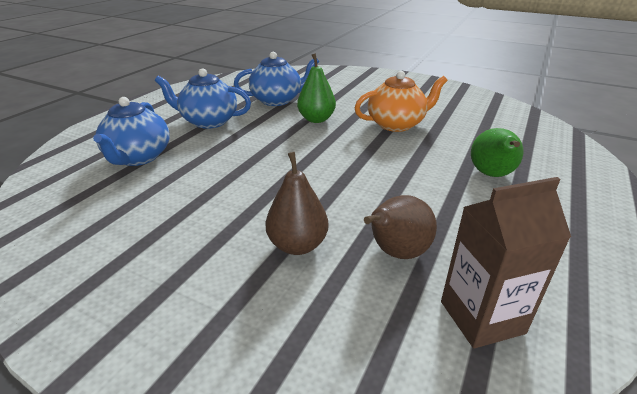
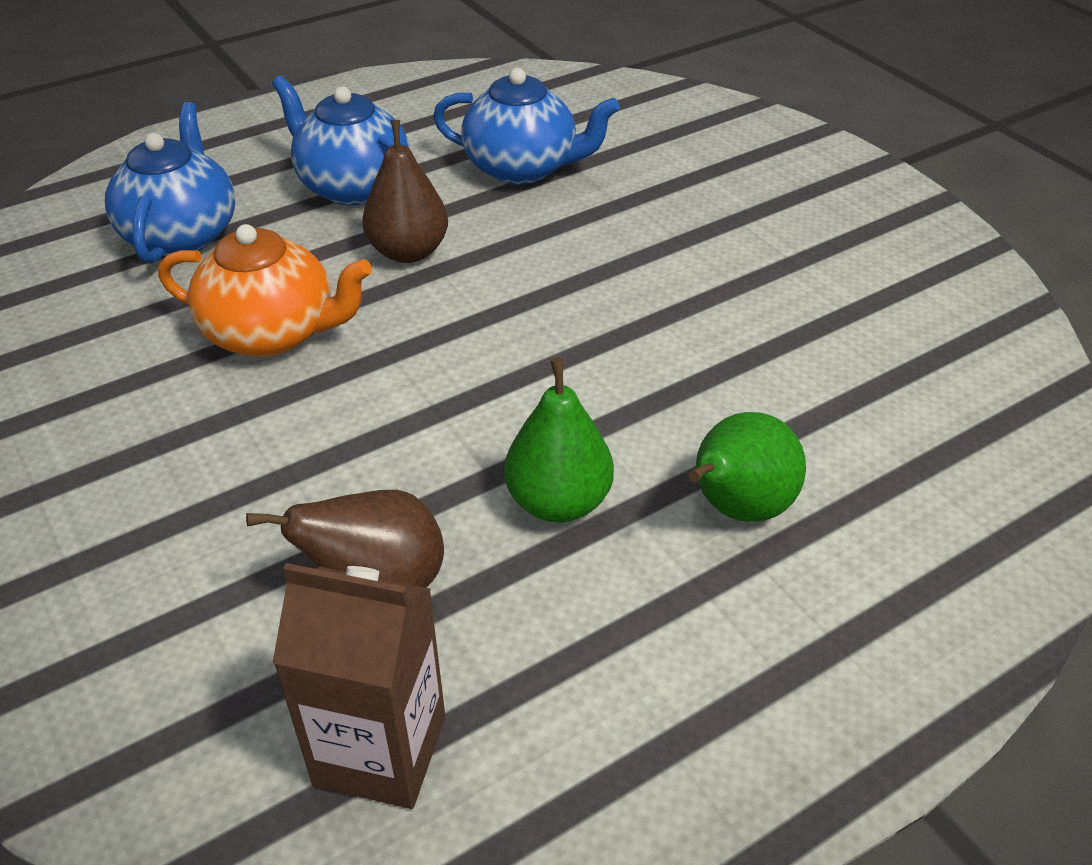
camera: 30 degrees right, 10 degrees up
(138, 157) = (182, 234): blue teapot -> blue teapot turned 150 degrees clockwise
(297, 245) = (252, 503): brown pear -> brown pear (408, 252)
(316, 119) = (546, 244): green pear -> green pear (558, 502)
(396, 124) = (692, 311): orange teapot -> orange teapot (273, 333)

